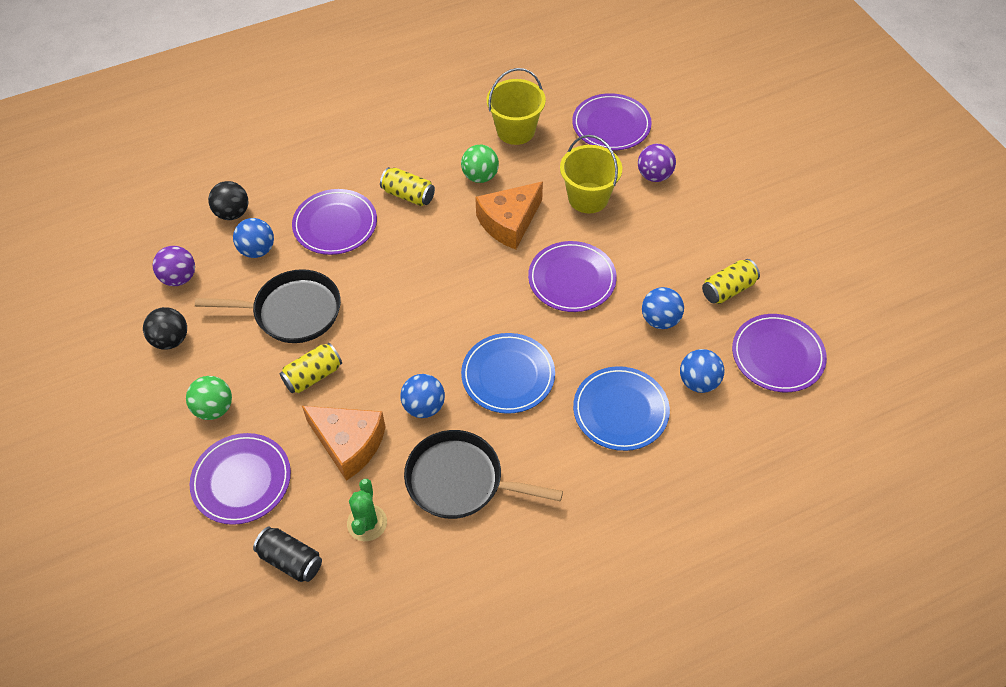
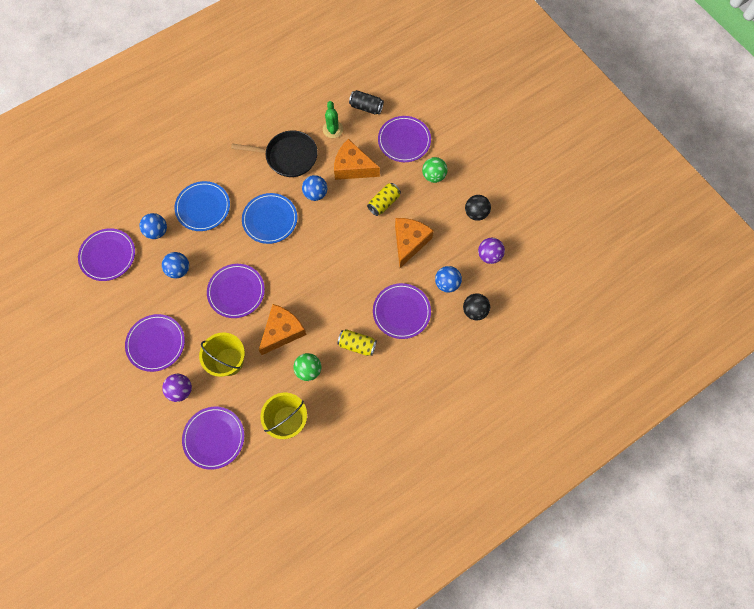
camera: 170 degrees right, 15 degrees up
(292, 312) = (409, 242): black pan -> orange cheese
(691, 230) = (156, 343): none -> purple plate
(728, 289) = (134, 299): yellow can -> none

